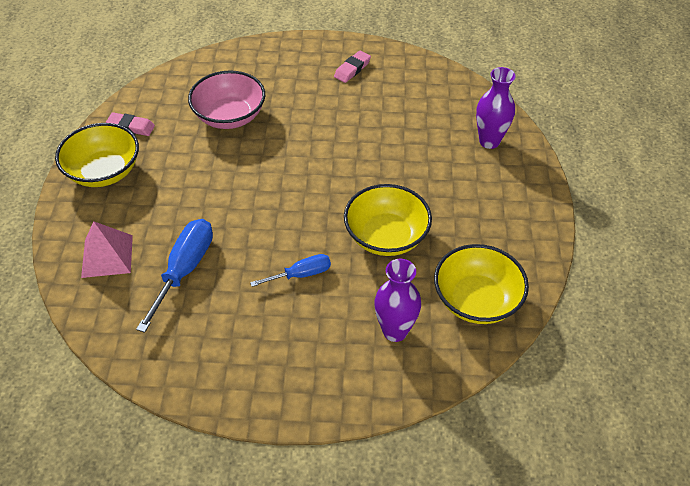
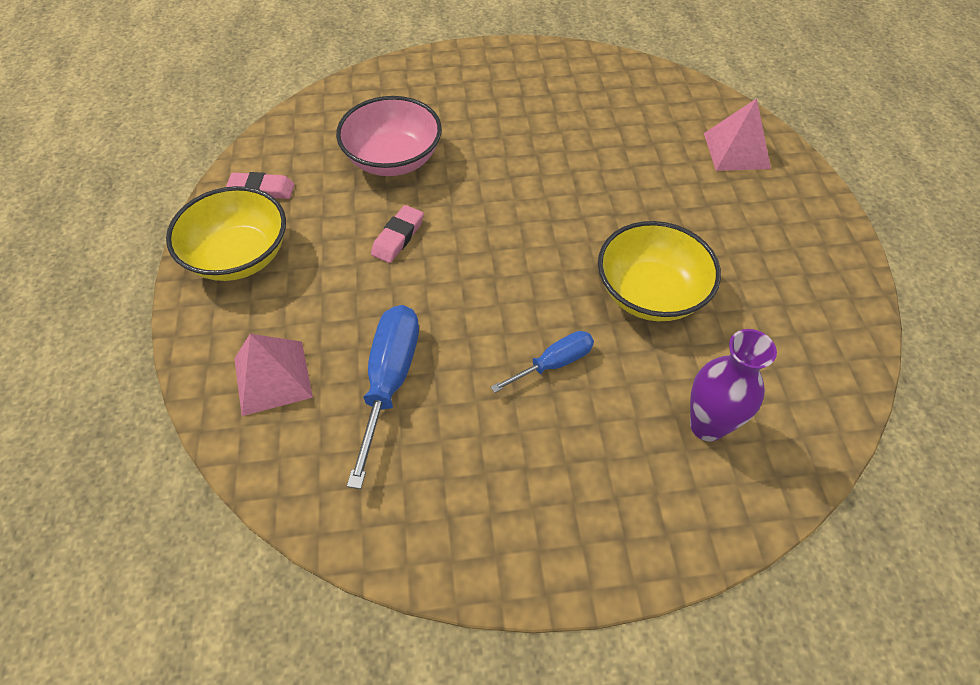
camera: 10 degrees left, 5 degrees up
(352, 69) = (534, 80): pink eraser -> pink eraser (398, 237)
(476, 300) = (798, 364): yellow bowl -> none
(489, 141) = (736, 150): purple vase -> pink pyramid

